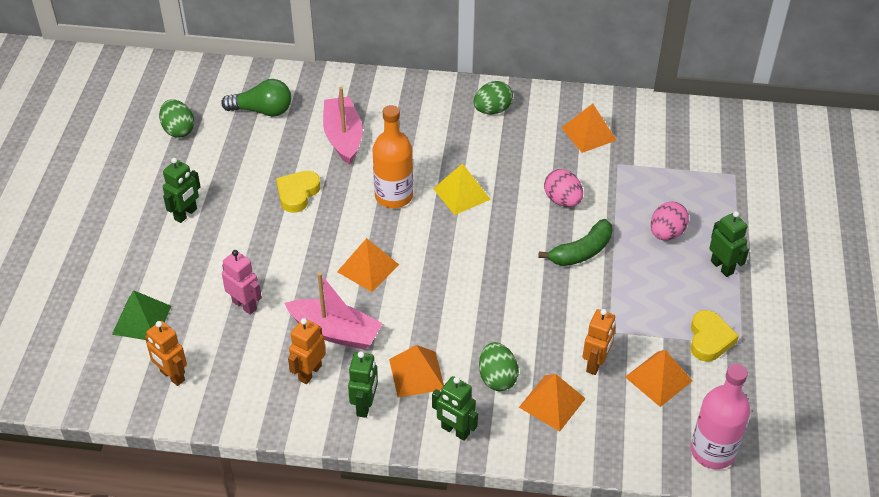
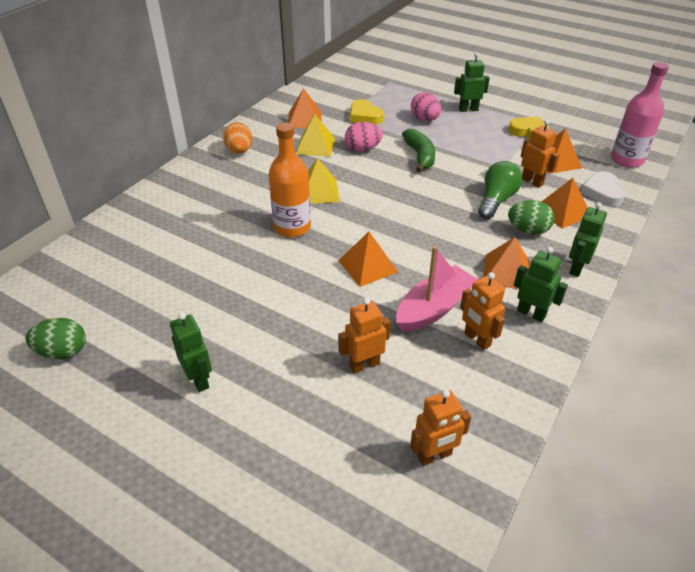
camera: 65 degrees left, 5 degrees down
(141, 320) = (334, 464): green pyramid -> none
(245, 305) = (364, 364): pink robot -> orange robot
(262, 110) = (103, 278): green light bulb -> green light bulb (496, 200)
(297, 193) = (240, 285): yellow heart -> yellow heart (365, 116)
(343, 137) = (193, 236): pink boat -> none
(455, 431) = (576, 268): green robot -> green robot turned 150 degrees clockwise
(492, 110) = (239, 151): green egg -> orange egg
(542, 161) = (315, 146): none -> yellow pyramid
(616, 435) = (602, 192): none -> white heart

